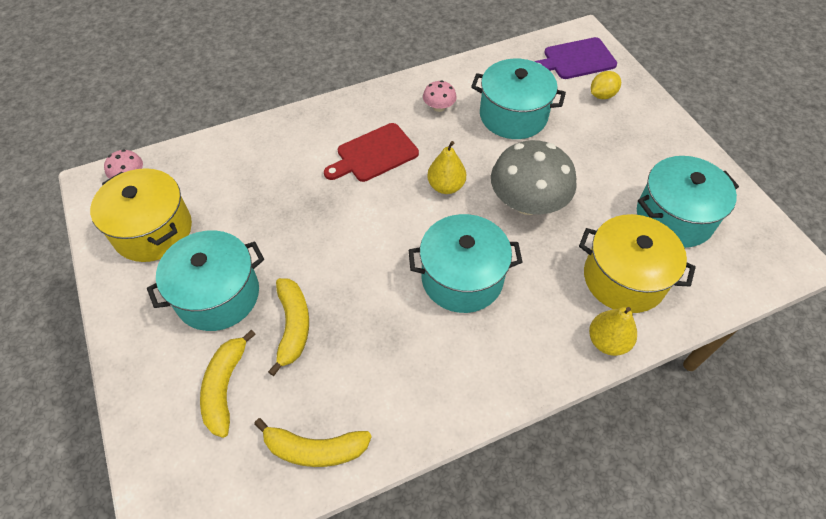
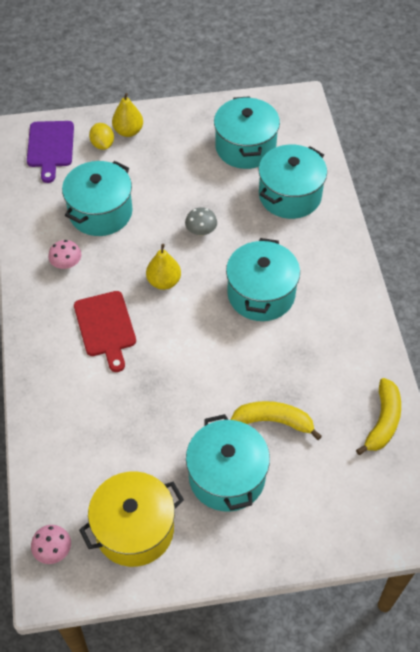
camera: 75 degrees left, 0 degrees up
(225, 387) = (318, 479): yellow banana -> none
(527, 203) = (201, 231): grey mushroom -> grey mushroom, size x0.46
(607, 341) = (338, 222): yellow pear -> yellow pear (128, 131)
(624, 278) = (290, 195): yellow pot -> turquoise pot

